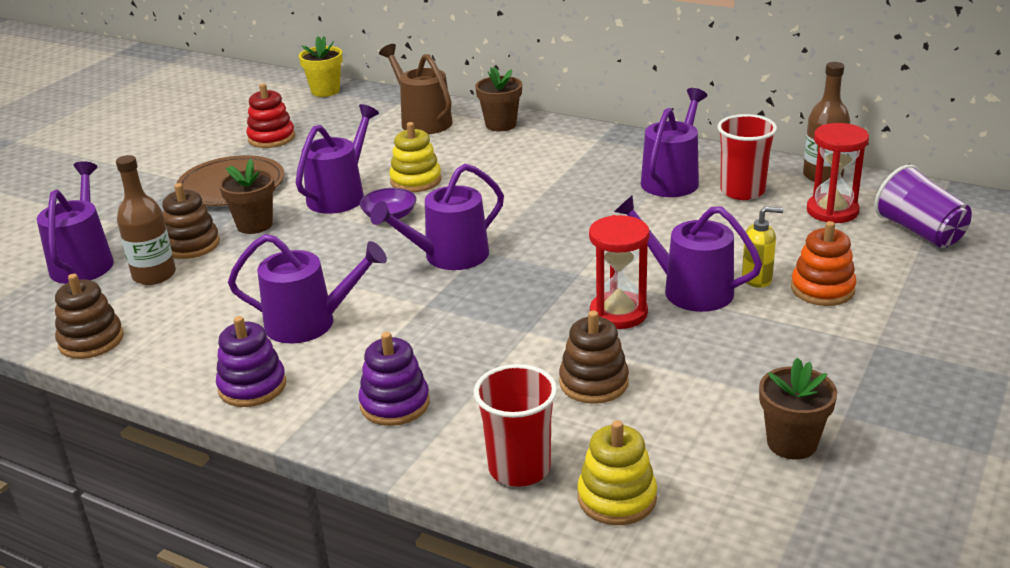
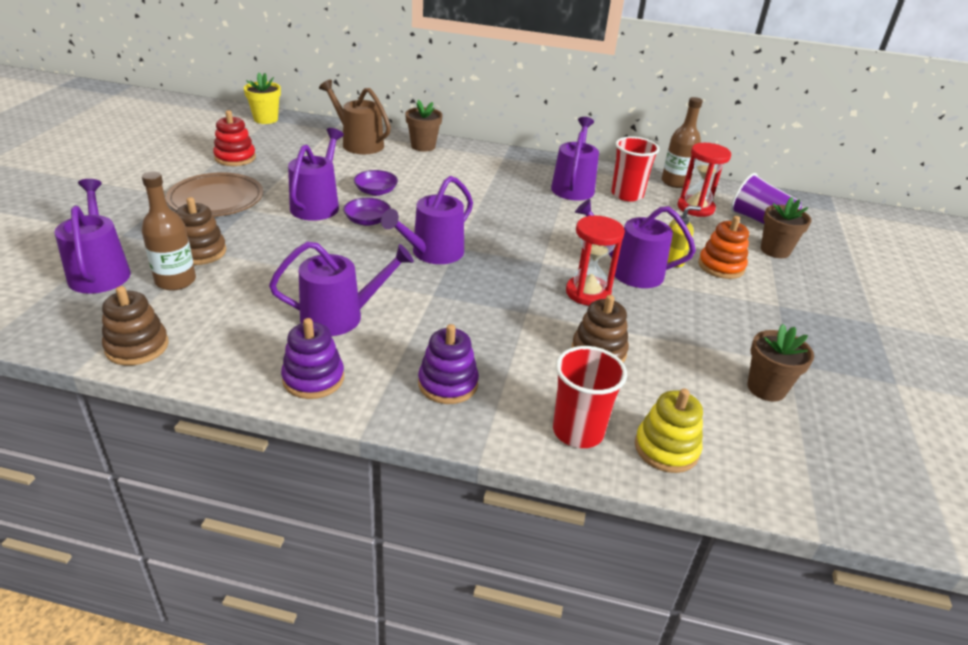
camera: 20 degrees left, 5 degrees up
(254, 225) = (252, 232): brown flower pot -> brown flower pot (775, 250)
(416, 180) = (376, 191): yellow stacking toy -> purple bowl

